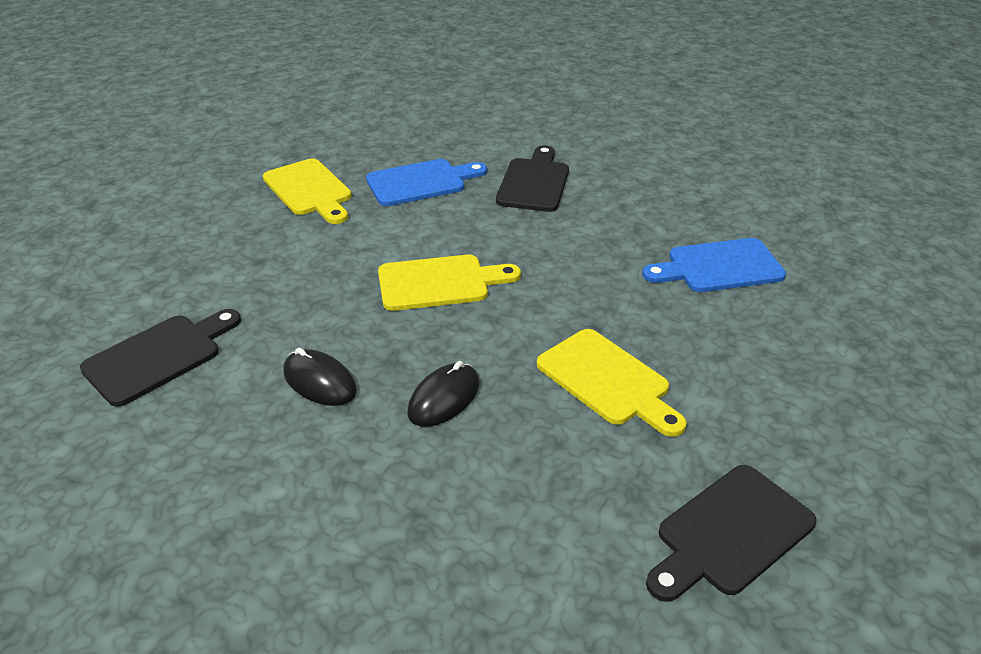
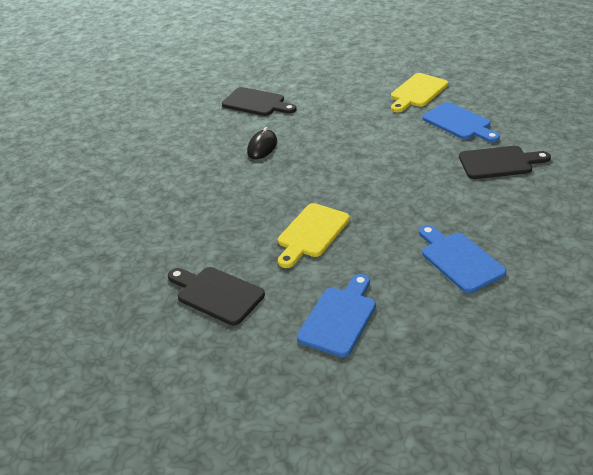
camera: 75 degrees right, 0 degrees up
(439, 283) = (361, 157): yellow cutting board -> none
(444, 398) = (269, 184): black mouse -> none
(814, 399) = (339, 318): none -> blue cutting board

